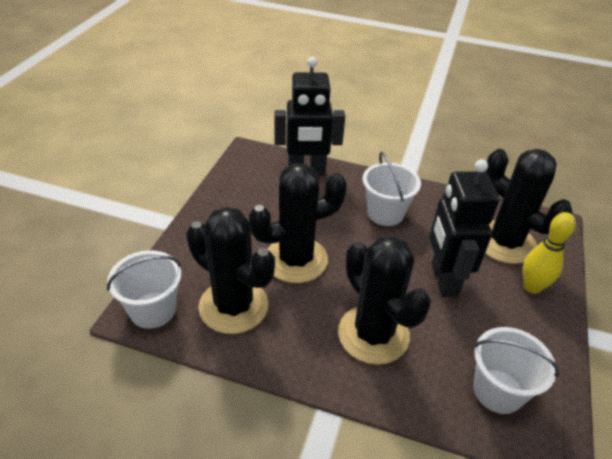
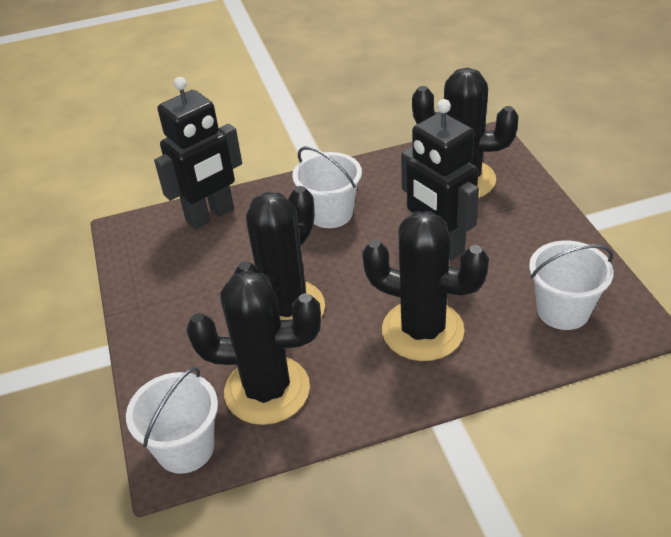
camera: 30 degrees left, 0 degrees up
(532, 287) = (516, 207): yellow bowling pin -> none

